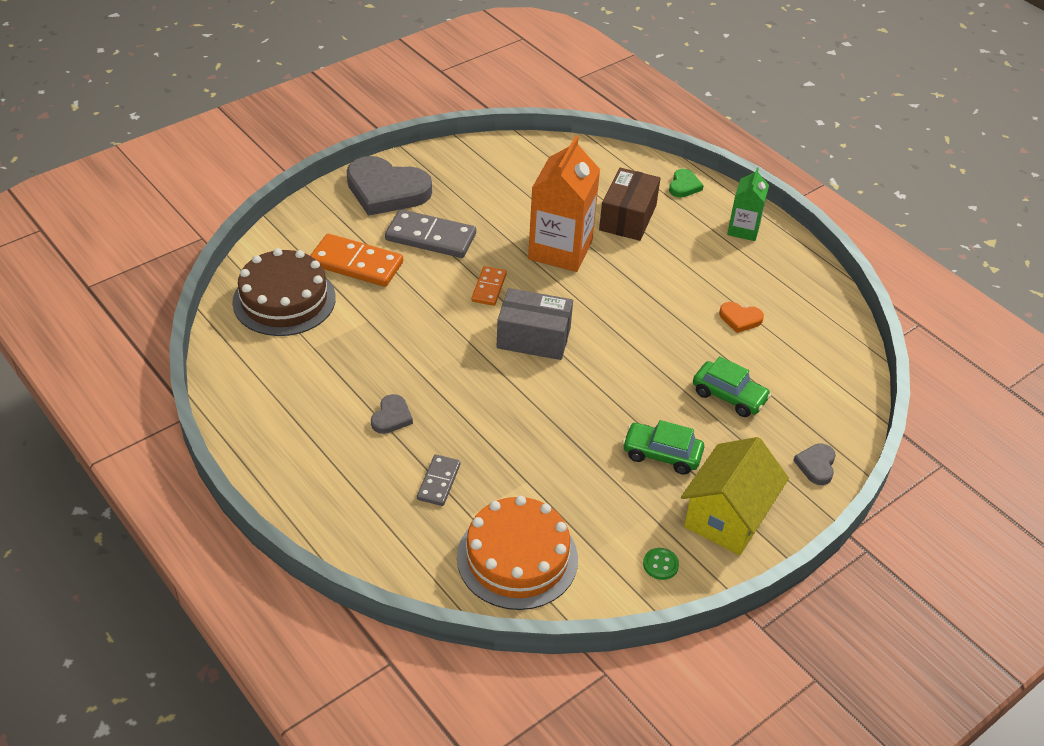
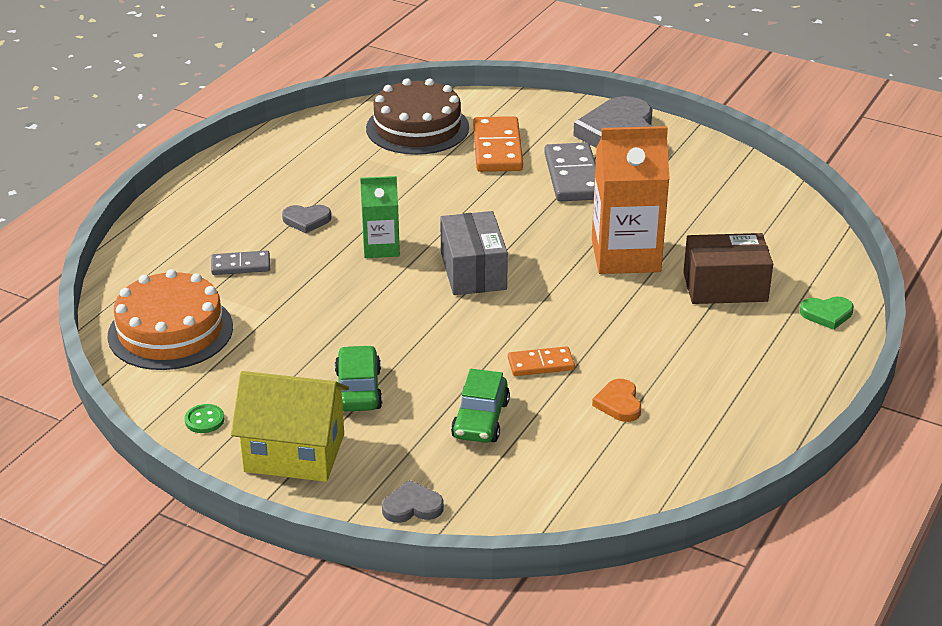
camera: 70 degrees right, 10 degrees down
(488, 288) = (526, 227): orange domino -> orange domino (541, 364)
(743, 229) = (788, 375): green carton -> green carton (381, 247)

